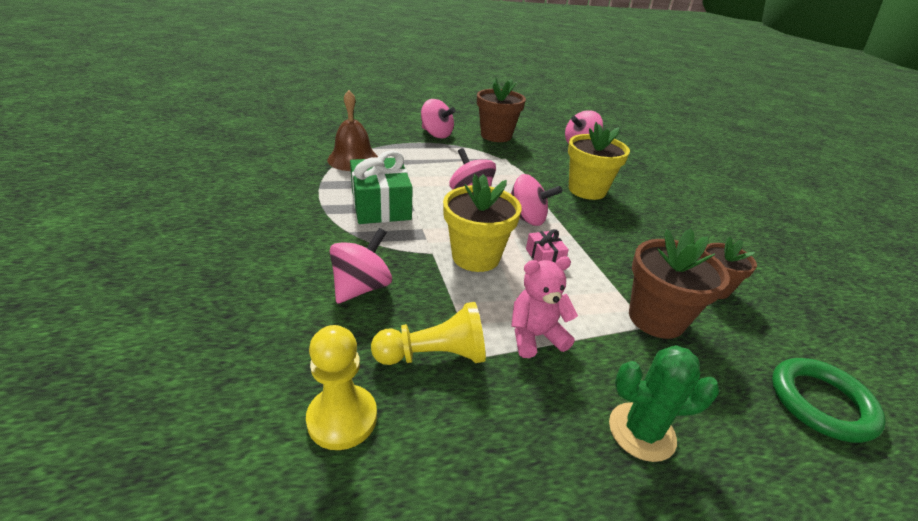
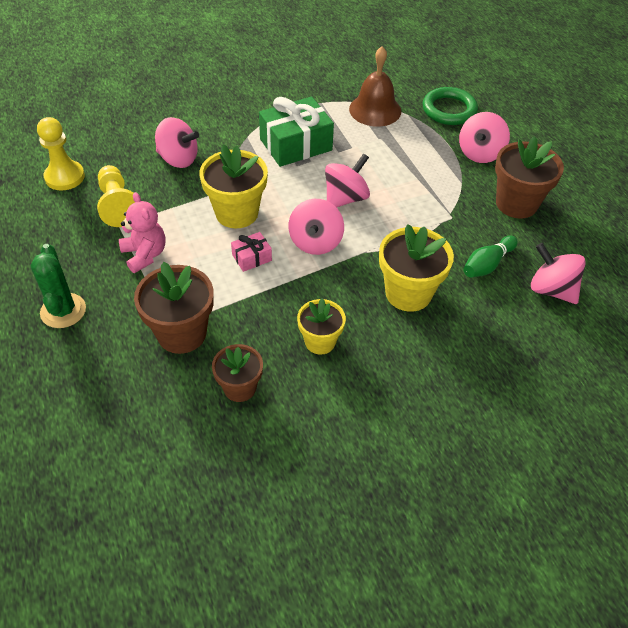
camera: 80 degrees right, 15 degrees up
(556, 157) = (487, 264): none -> green bowling pin
(646, 237) = (320, 341): none -> yellow flower pot
(821, 402) = (98, 434): green ring -> green ring (449, 110)

